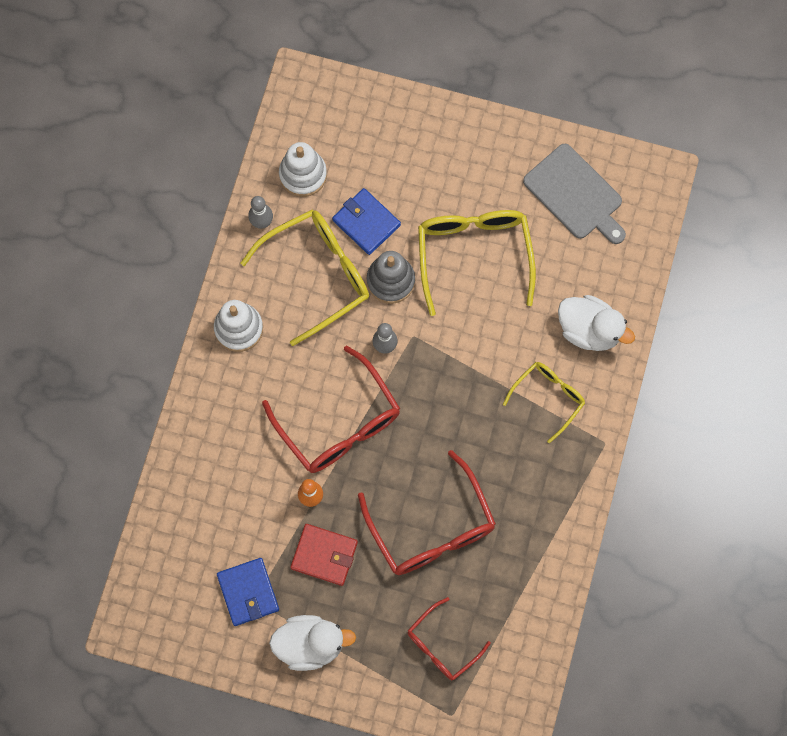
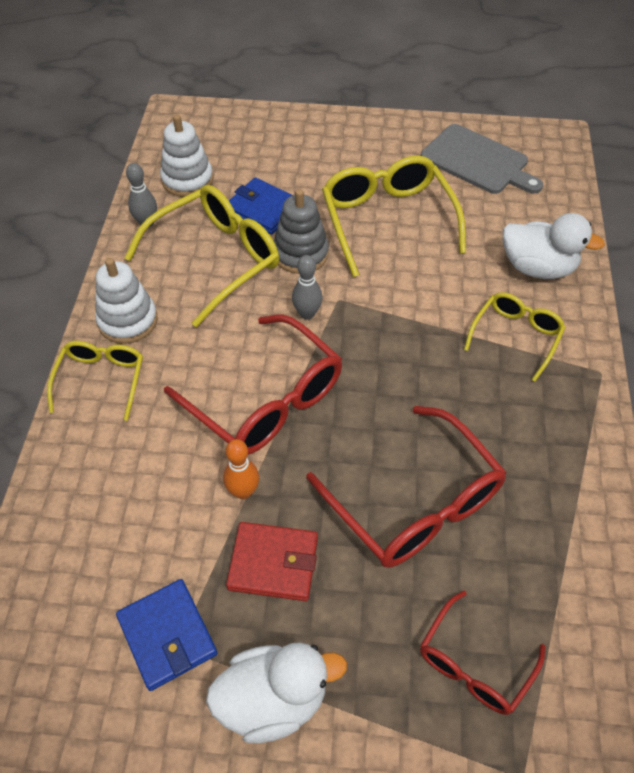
camera: 10 degrees left, 20 degrees down
(215, 383) = (101, 380): none -> yellow glasses

